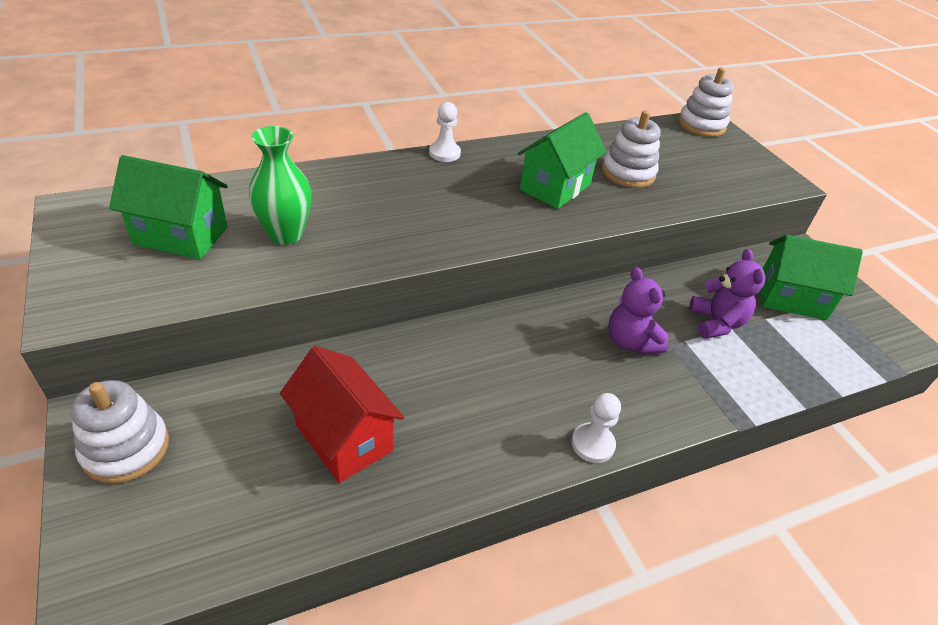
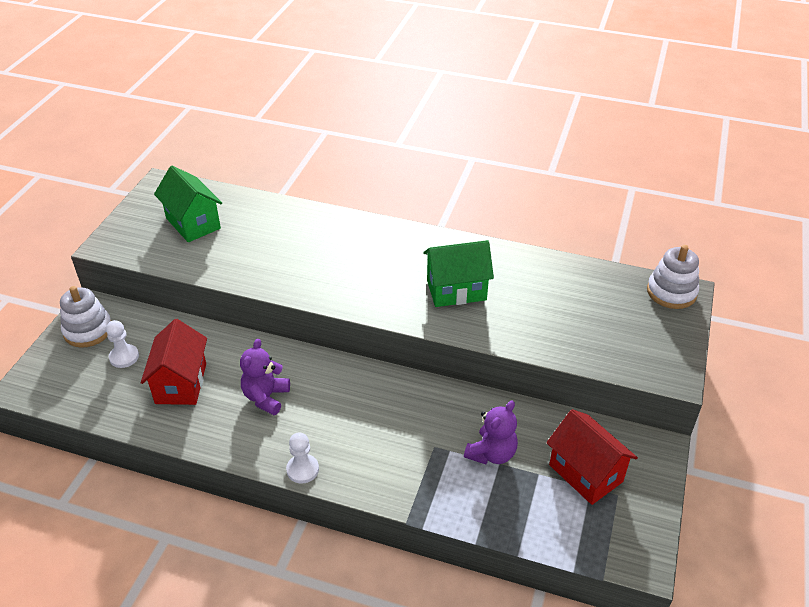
camera: 45 degrees right, 0 degrees up
(286, 234) = (245, 247): green vase -> none
(444, 153) = (409, 230): white pawn -> white pawn (124, 357)
(628, 173) = (532, 305): white stacking toy -> none
(630, 342) = (409, 429): purple teddy bear -> purple teddy bear (266, 397)
(791, 298) = (585, 473): green house -> red house

